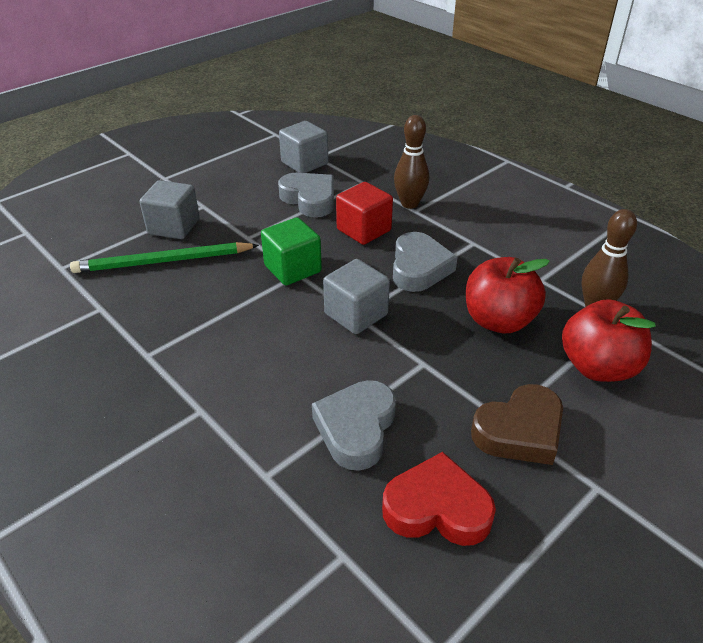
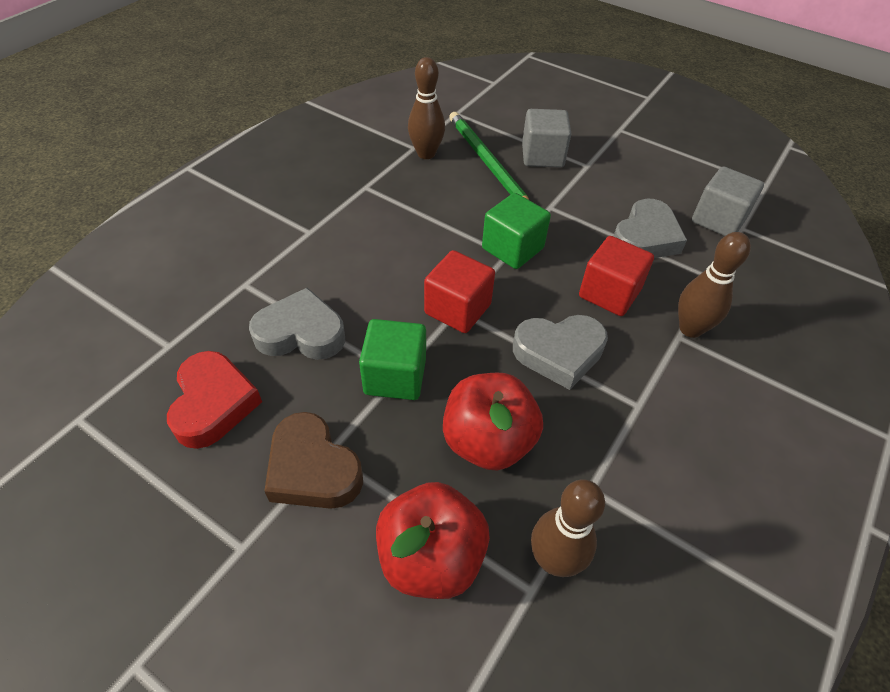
camera: 75 degrees right, 10 degrees up
(119, 300) = (426, 154): none -> brown bowling pin
(356, 314) = (457, 309): grey cube -> red cube
(425, 365) = (395, 376): none -> green cube

